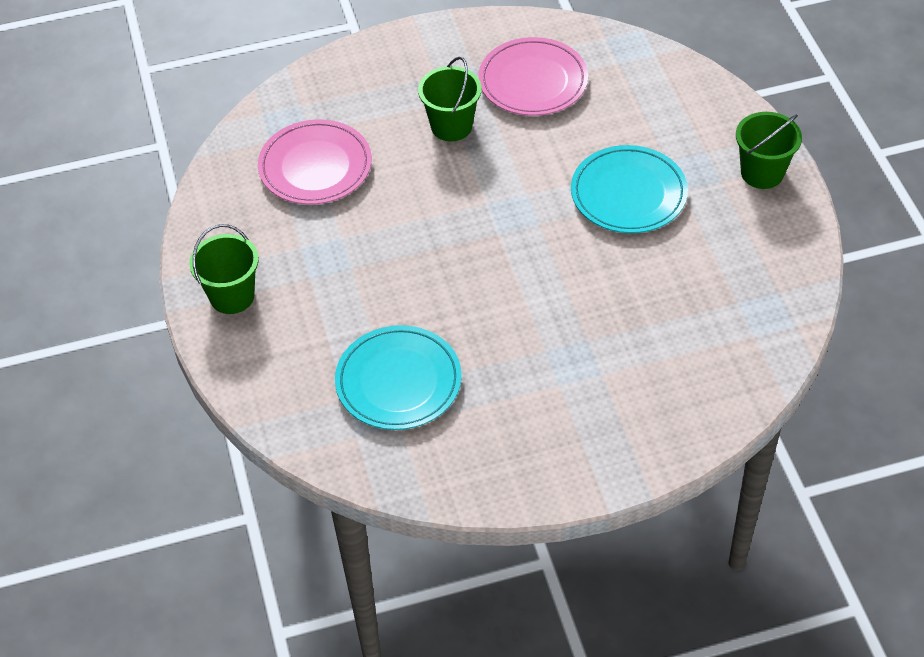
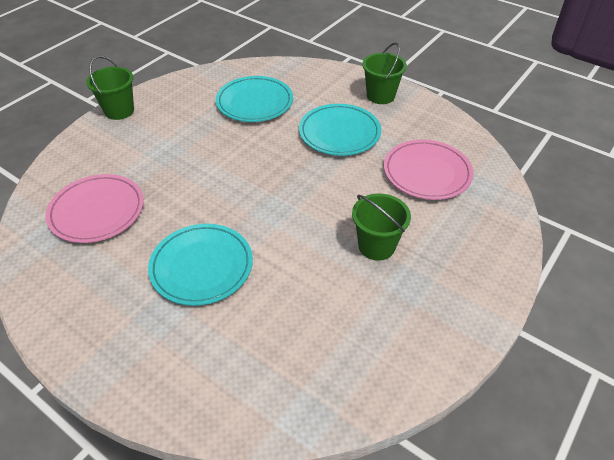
camera: 140 degrees right, 5 degrees down
(346, 269) = (339, 133): none -> turquoise plate
(533, 81) = (356, 321): pink plate -> pink plate (97, 211)
(762, 173) = (97, 346): green bucket -> green bucket (119, 111)

